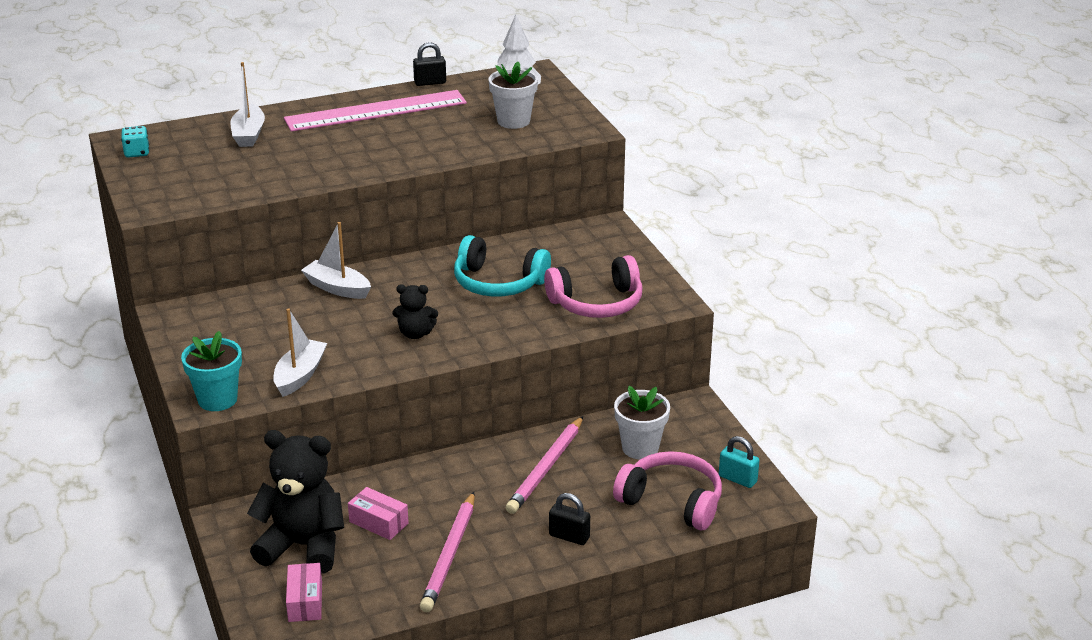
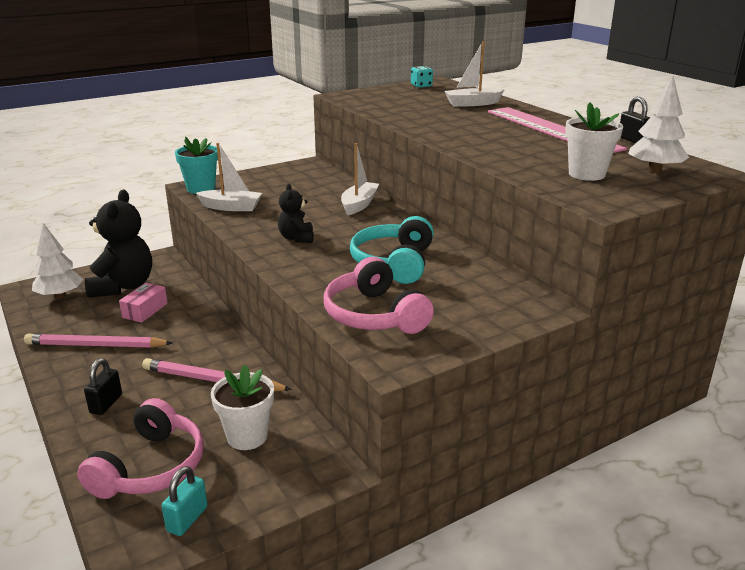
camera: 80 degrees right, 5 degrees down
(305, 601) = (60, 295): pink box -> white tree

